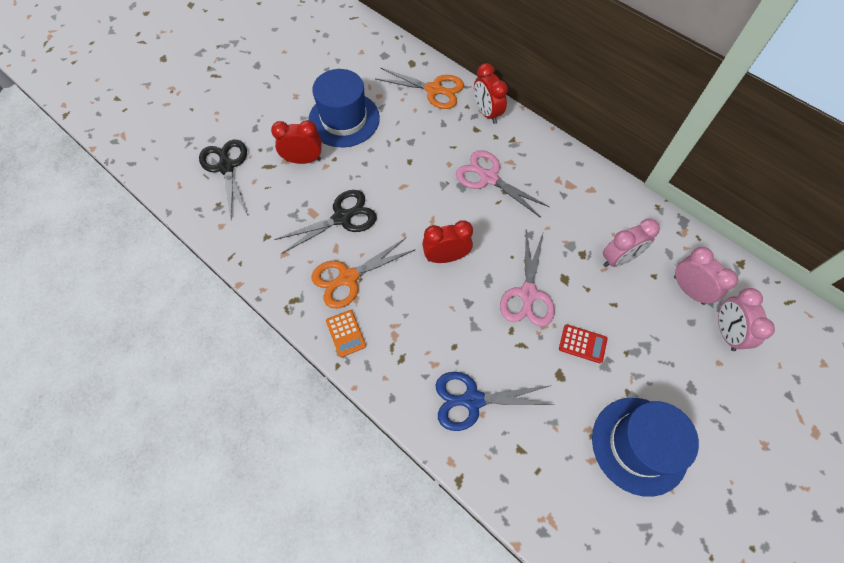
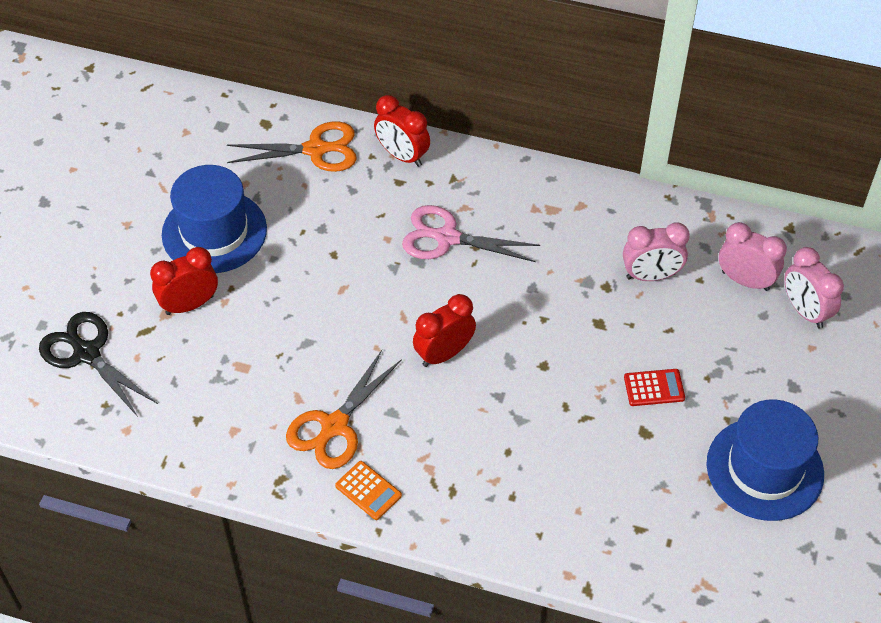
camera: 25 degrees left, 10 degrees down
(343, 217) = (286, 357): black scissors -> none
(471, 400) = (558, 501): blue scissors -> none
(528, 295) = (565, 359): pink scissors -> none
(619, 259) = (651, 276): pink clock -> pink clock turned 45 degrees clockwise

